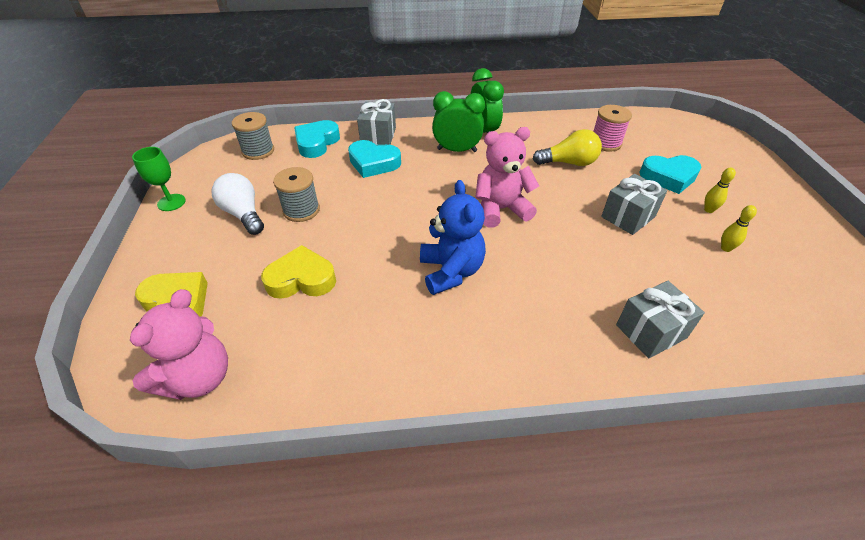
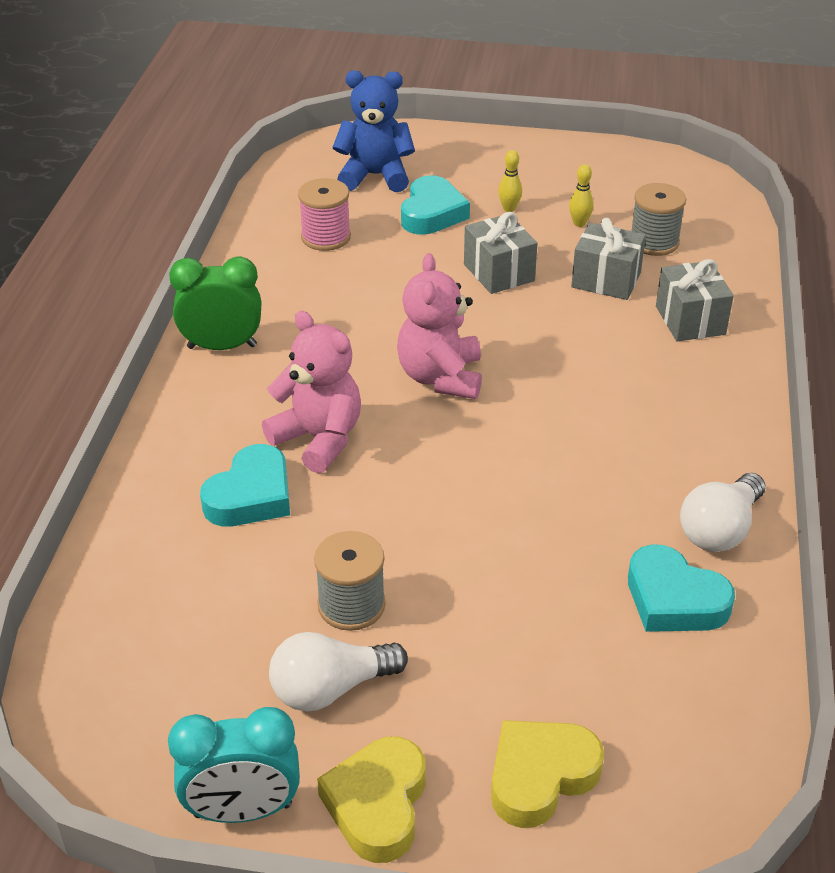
camera: 75 degrees left, 5 degrees down
(171, 202) = (243, 810): green goblet -> turquoise clock
(199, 378) = (695, 739): pink teddy bear -> pink teddy bear (319, 439)
(258, 151) = (116, 664): grey spool -> grey spool (654, 242)
(301, 279) = (526, 615): yellow heart -> yellow heart (377, 804)
(316, 143) = (137, 568): turquoise heart -> turquoise heart (674, 599)
(378, 136) = (161, 477): grey gift -> grey gift (606, 280)
(401, 375) = (720, 530): none -> white light bulb
(451, 271) = (555, 453): blue teddy bear -> blue teddy bear (375, 176)
(457, 150) = (264, 389): green clock -> none
(569, 163) = (358, 285): yellow light bulb -> none

